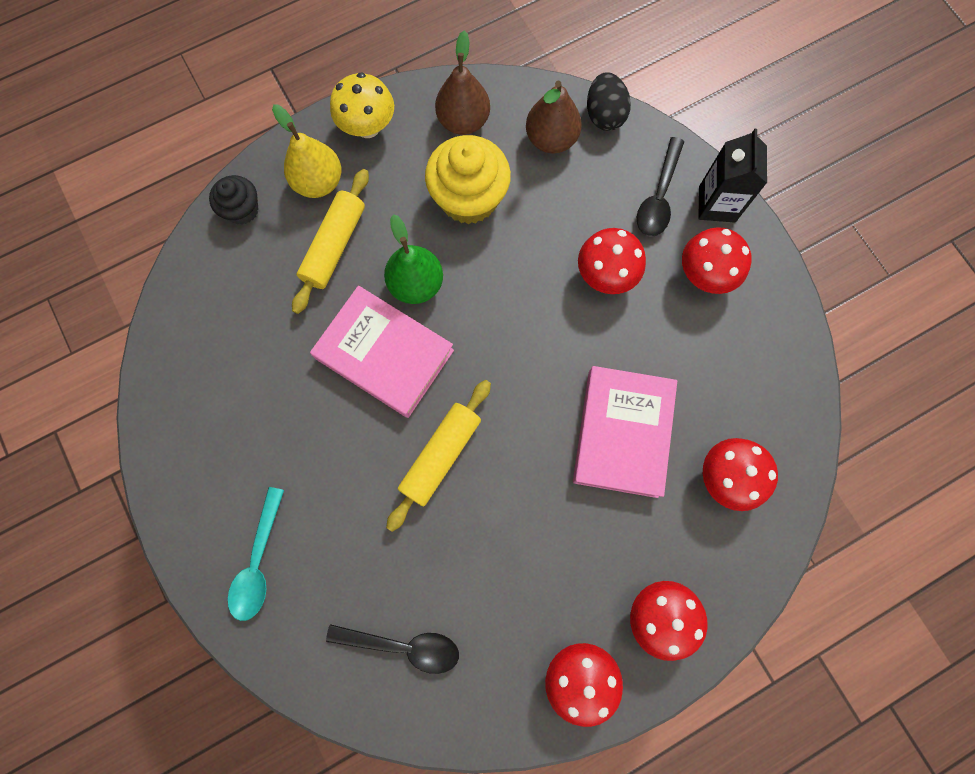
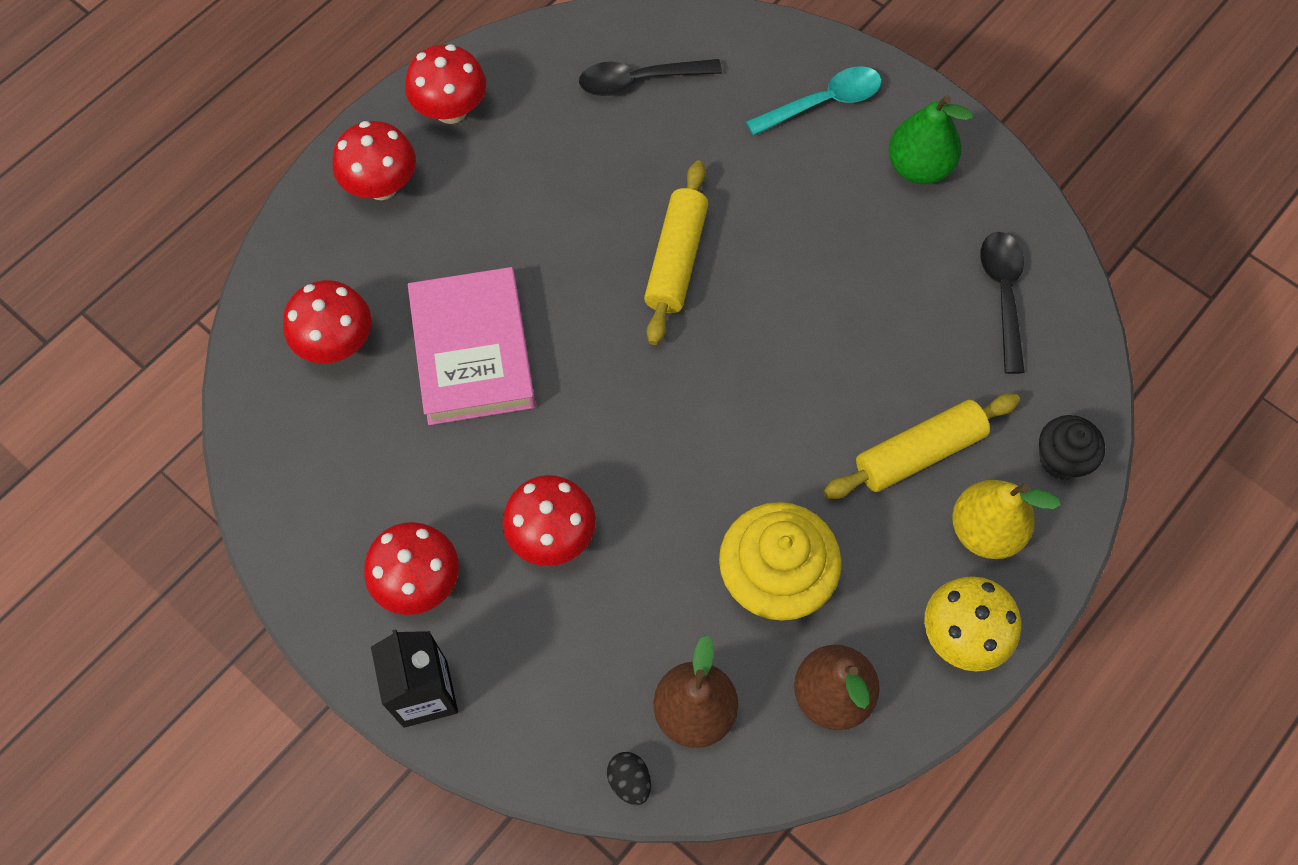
camera: 160 degrees right, 10 degrees down
(258, 562) = (823, 103): turquoise spoon -> turquoise spoon turned 75 degrees clockwise
(334, 246) = (918, 453): yellow rolling pin -> yellow rolling pin turned 60 degrees clockwise
(384, 354) = (791, 345): pink book -> none
(416, 284) = (792, 440): green pear -> green pear (919, 167)
(604, 115) = (629, 781): black egg -> black egg, size x0.62
(658, 196) = (511, 675): black spoon -> black spoon (1003, 295)

